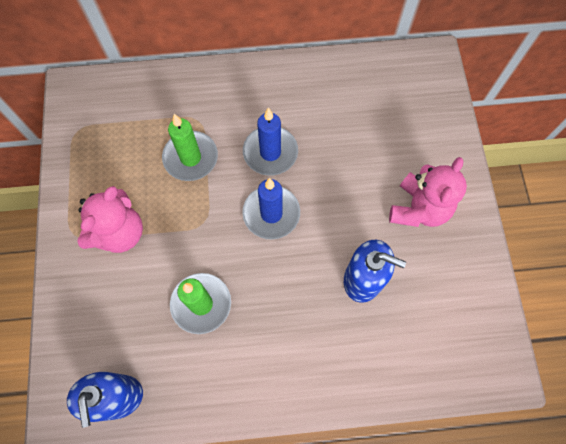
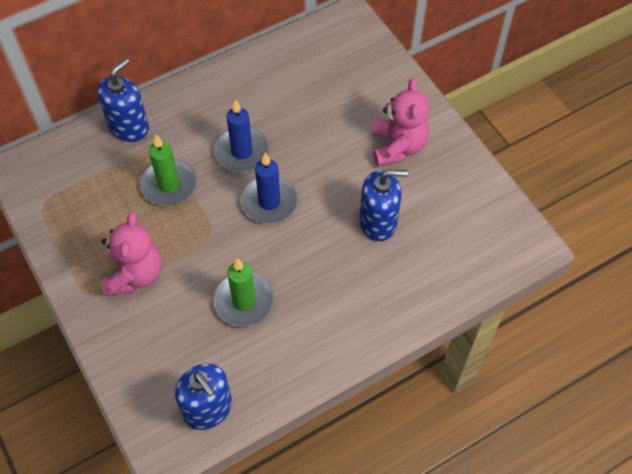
camera: 25 degrees left, 10 degrees down
(183, 87) = (129, 127): none -> blue soap dispenser

